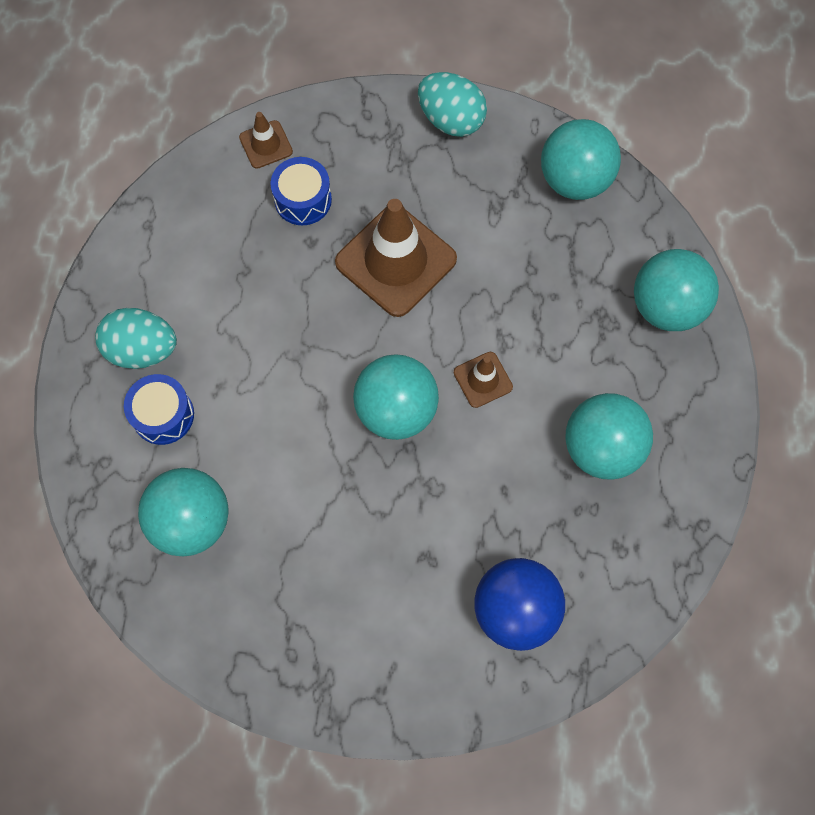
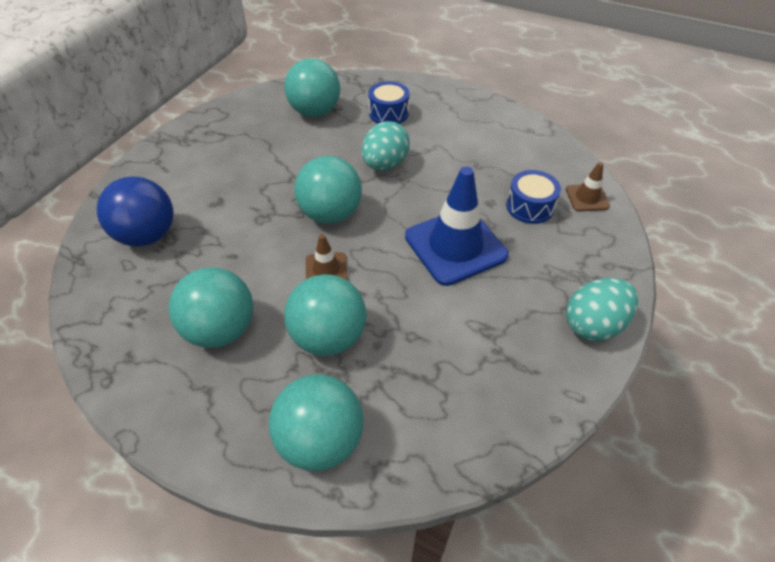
camera: 110 degrees right, 20 degrees down
(142, 350) = (437, 113): turquoise egg -> turquoise egg (385, 164)
(396, 261) = (455, 246): brown traffic cone -> blue traffic cone
(574, 180) = (498, 409): turquoise ball -> turquoise ball (329, 336)

